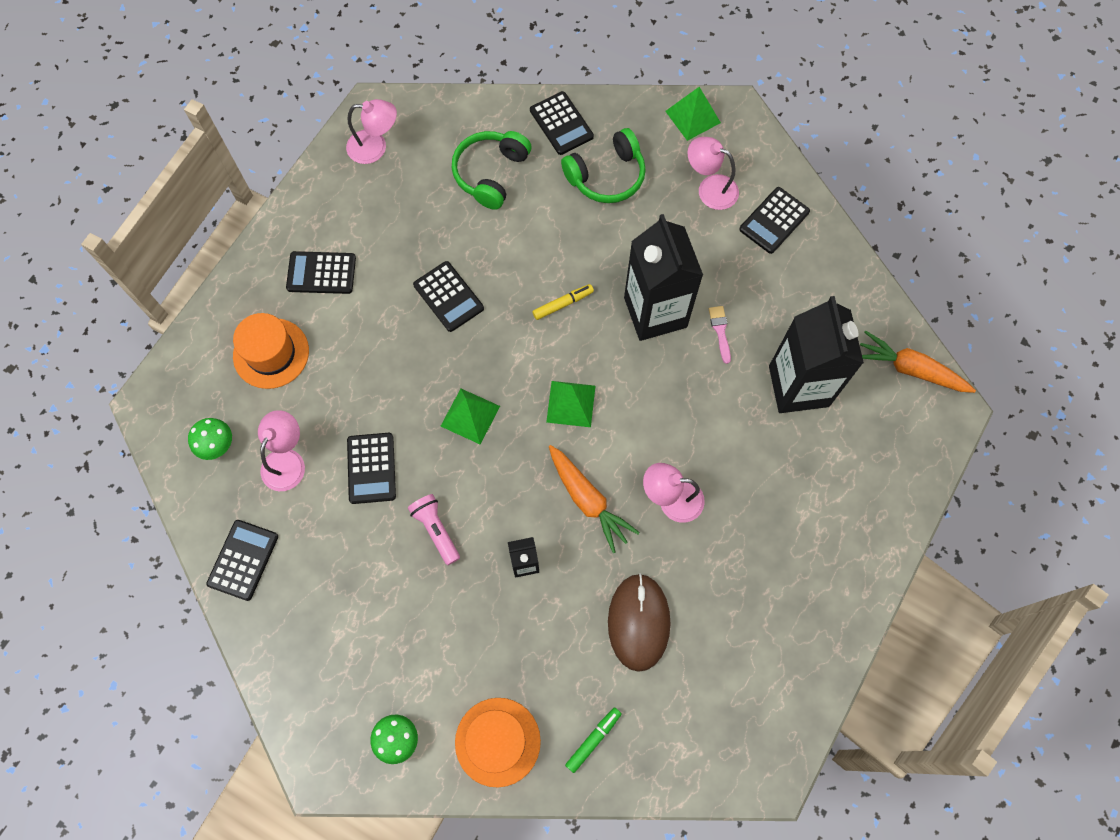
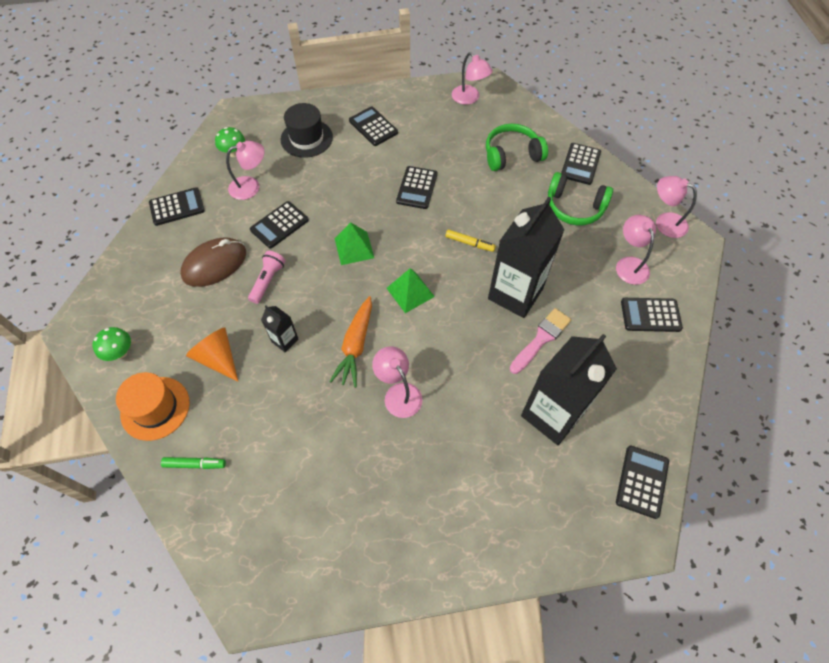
camera: 50 degrees right, 10 degrees down
(271, 353) = (306, 138): orange hat -> black hat
(490, 642) = (218, 358): none -> orange cone
(638, 622) = (297, 434): brown mouse -> brown mouse (214, 264)
(692, 117) = (664, 222): green pyramid -> pink lamp
(720, 331) = (541, 339): pink brush -> pink brush, size x1.66
(910, 369) = (642, 481): orange carrot -> black calculator

